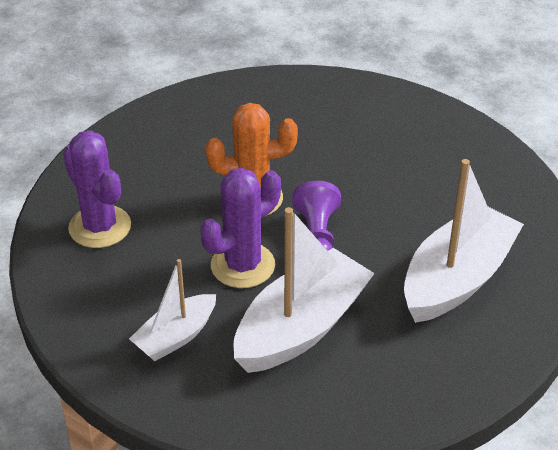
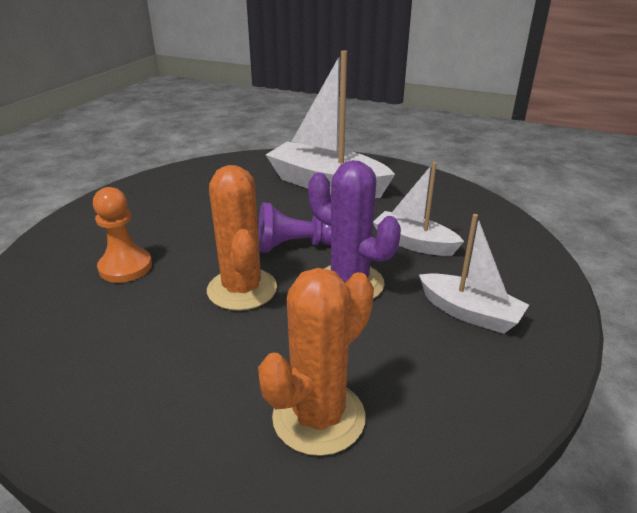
camera: 100 degrees left, 10 degrees down
(100, 227) = (318, 417): purple cactus -> orange cactus
(301, 327) = (413, 243): white boat -> white boat, size x0.57
(303, 133) = (125, 267): none -> orange pawn

